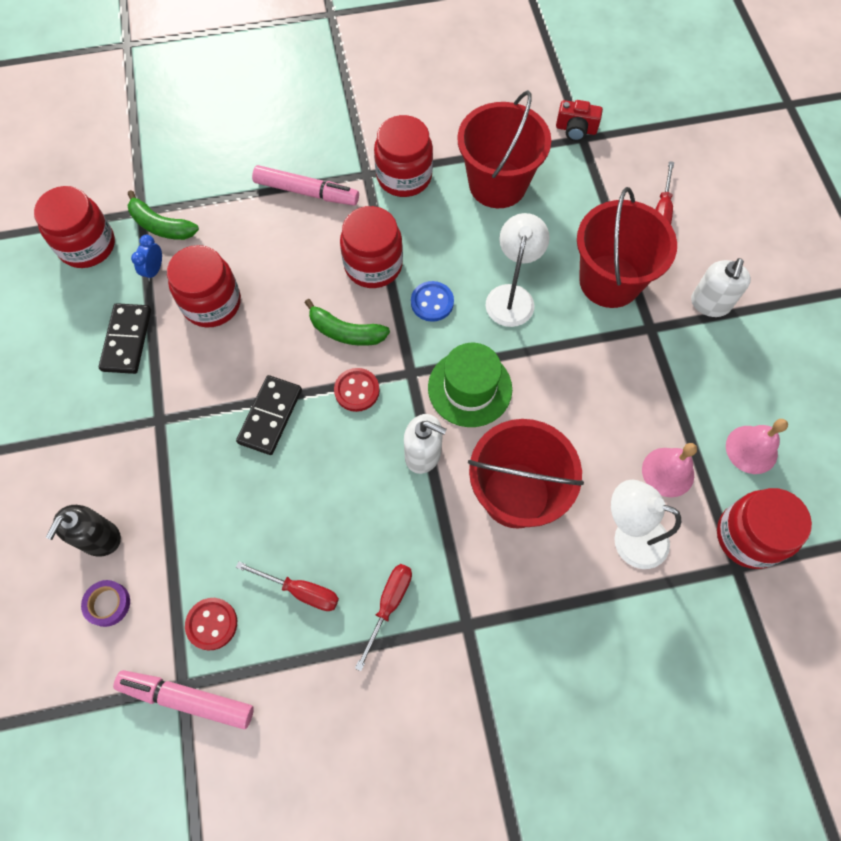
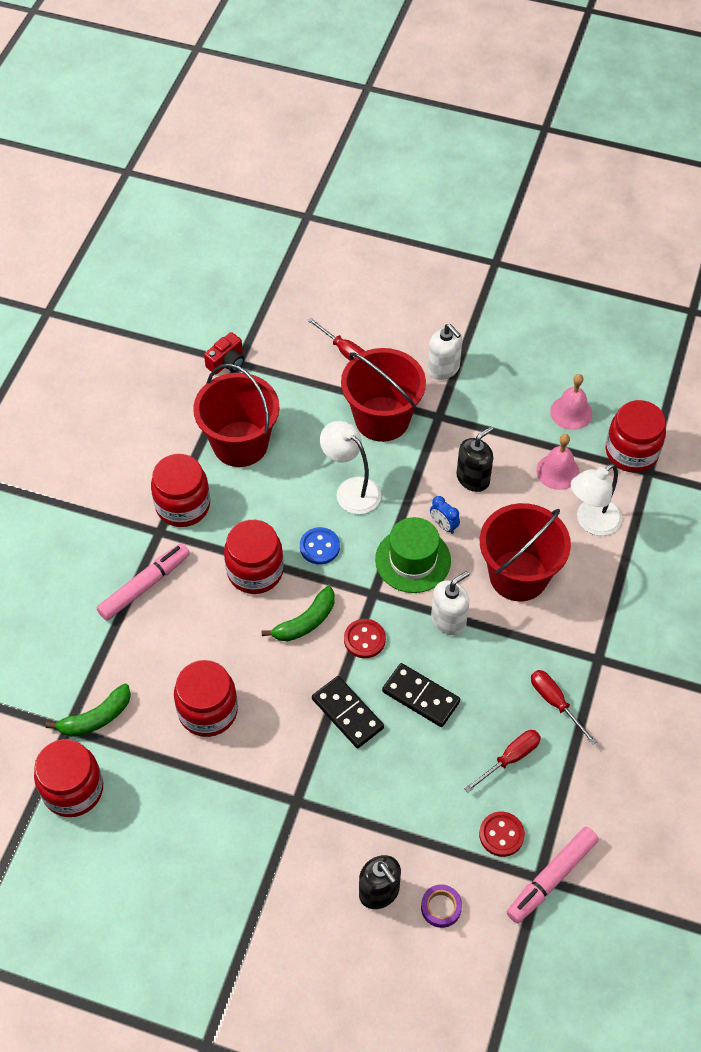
camera: 60 degrees left, 10 degrees down
(127, 340) = (199, 795): black domino -> black domino (420, 697)
(154, 270) = (141, 743): blue clock -> blue clock (443, 526)
(600, 395) = (473, 478): none -> black soap dispenser

